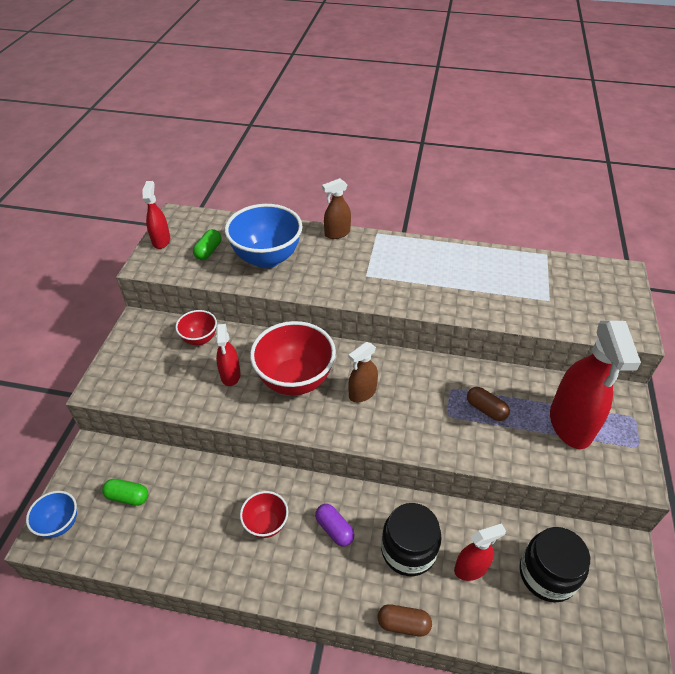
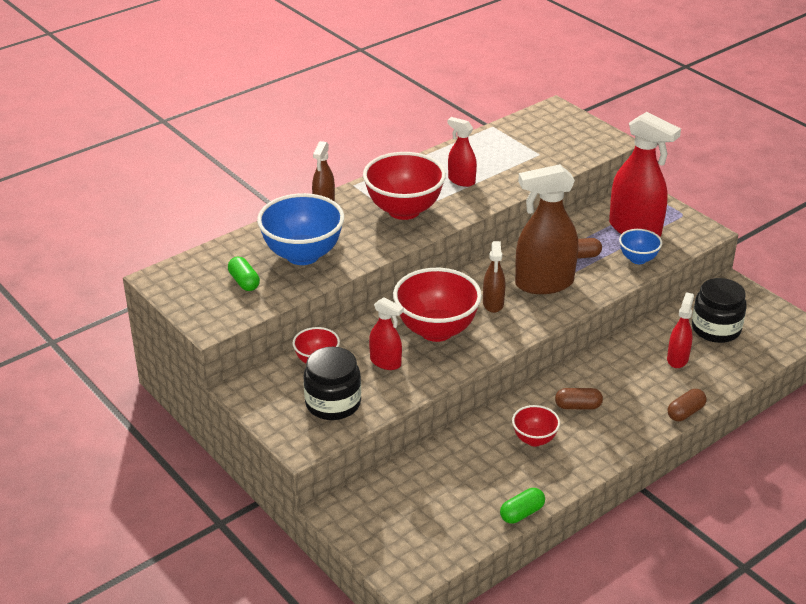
camera: 50 degrees left, 10 degrees down
(60, 524) = (399, 562): blue bowl -> blue bowl (638, 259)
(127, 497) = (417, 508): green capsule -> green capsule (522, 513)
(161, 241) = (185, 302): red spray bottle -> red spray bottle (461, 180)
(334, 529) = (578, 406): purple capsule -> brown capsule
(377, 273) = (404, 210): none -> red bowl
(408, 550) = (633, 379): black jar -> black jar (333, 403)
(423, 408) = (544, 283): none -> brown spray bottle

